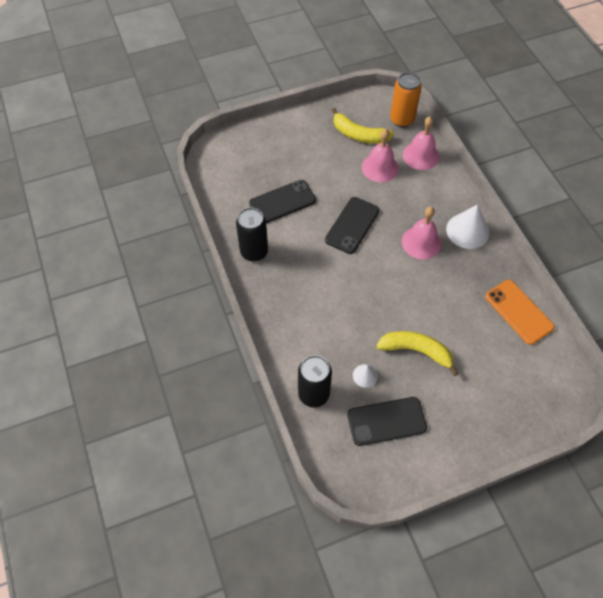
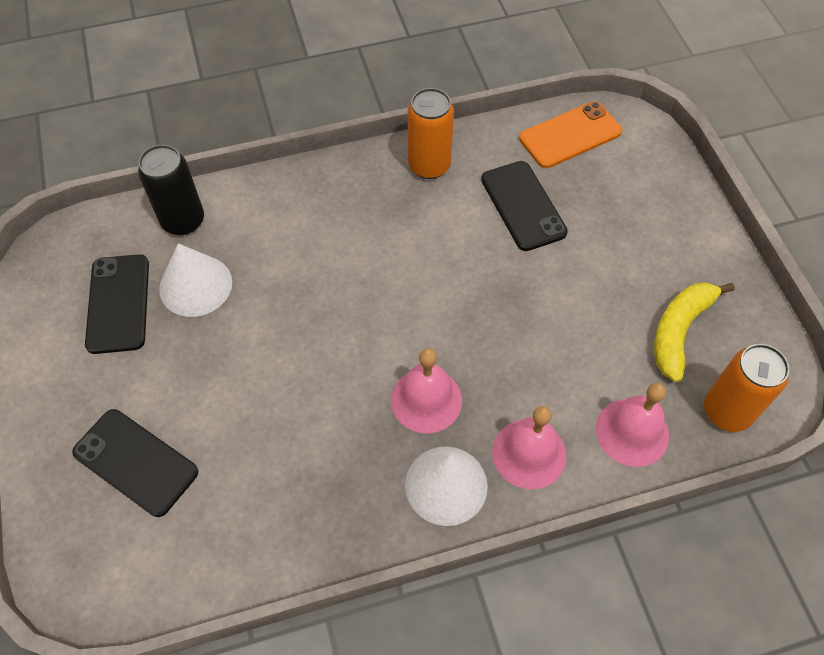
camera: 95 degrees right, 0 degrees up
(254, 252) = (429, 166): black can -> orange can
(352, 225) = (470, 298): black phone -> black phone (136, 462)
(365, 375) = (195, 285): white cone -> white cone, size x1.91
(380, 167) = (599, 356): pink bell -> pink bell (529, 453)
(417, 351) = (219, 360): yellow banana -> none
(519, 312) = (259, 540): orange phone -> orange phone (570, 135)

